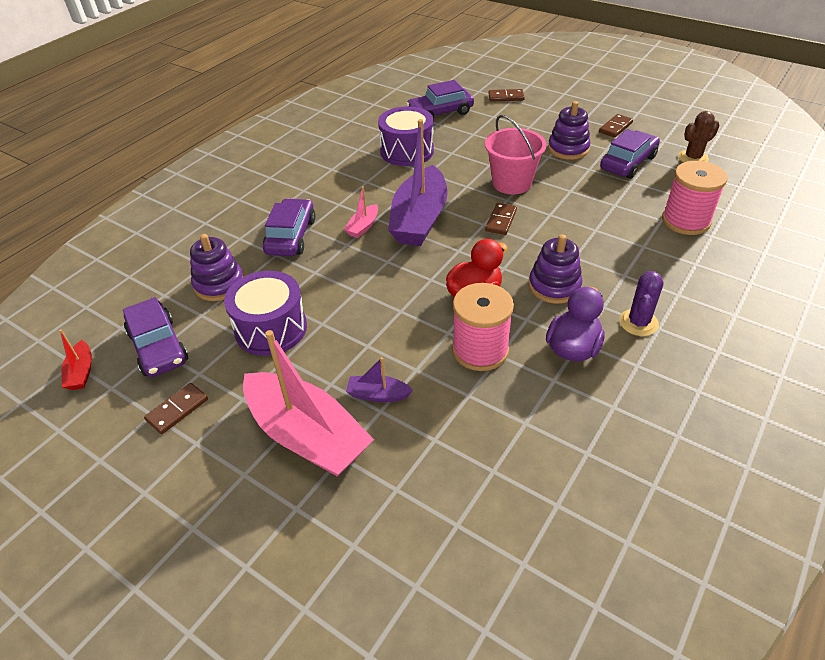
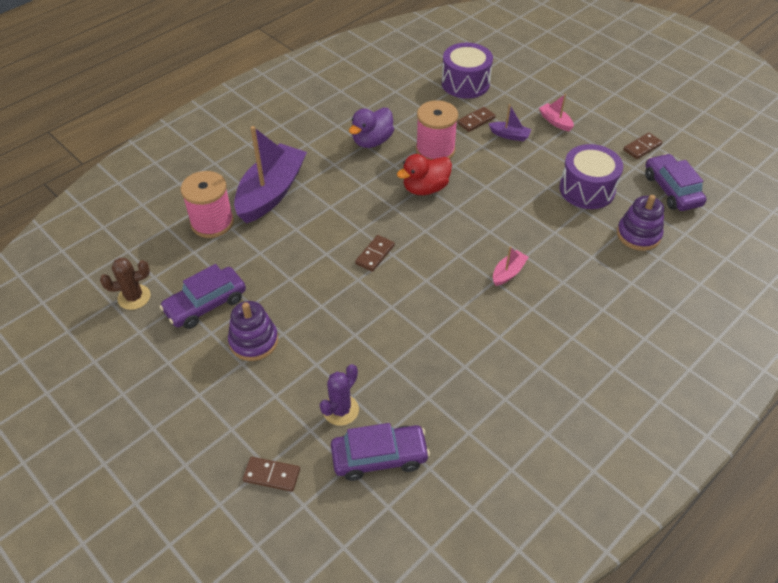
camera: 170 degrees left, 5 degrees up
(81, 372) = (722, 181): red boat -> none
(291, 236) = (580, 274): purple car -> none
(307, 436) = (555, 121): pink boat -> pink boat, size x0.43
(407, 151) = (444, 380): purple drum -> purple drum (465, 83)
(419, 219) = (452, 271): purple boat -> purple boat (271, 192)
(512, 183) = (343, 300): pink bucket -> none
(554, 286) = (361, 185): purple stacking toy -> none
(615, 127) = (173, 368): brown domino -> brown domino (476, 121)
(638, 323) = (317, 149): purple cactus -> purple cactus (340, 410)

